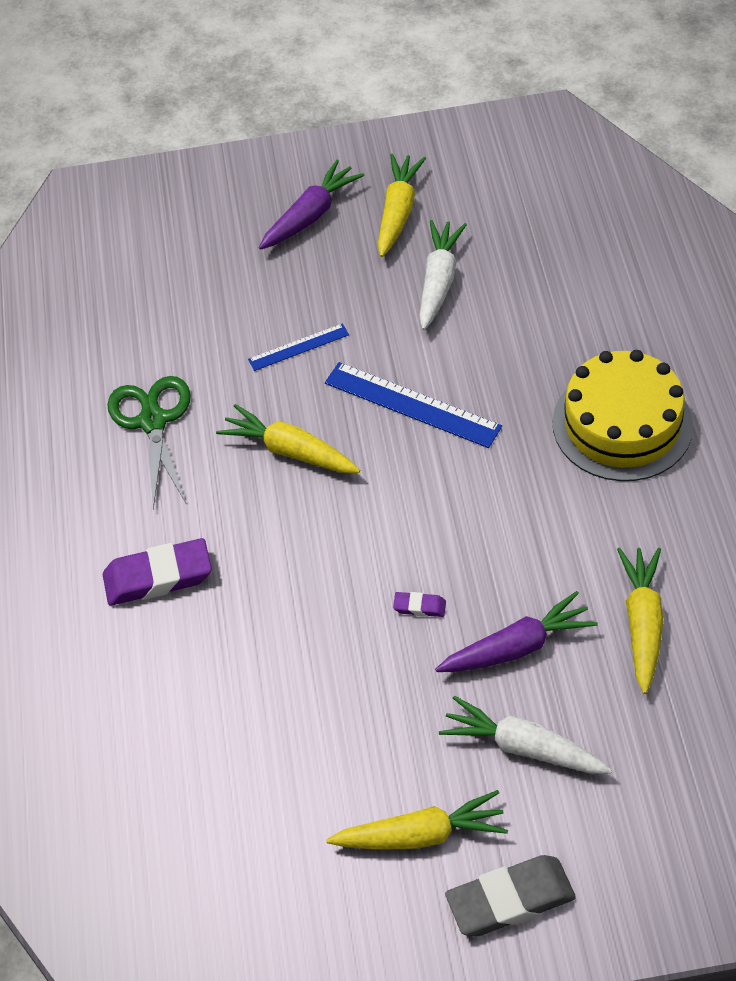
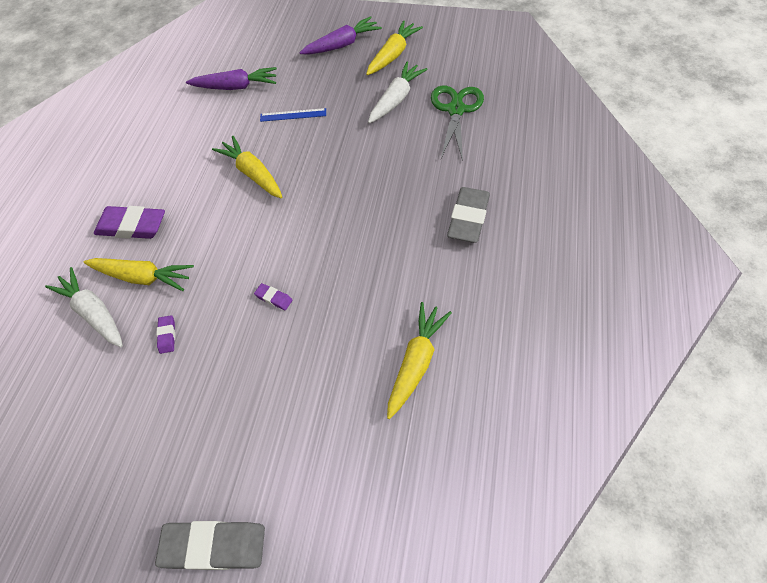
camera: 20 degrees right, 5 degrees up
(153, 421) = (187, 134): green scissors -> green scissors (456, 110)
(304, 699) = (167, 335): none -> purple eraser
(412, 405) = (340, 167): blue ruler -> none
(421, 834) = (183, 466): yellow carrot -> yellow carrot (143, 277)
(518, 646) = (322, 349): purple carrot -> purple carrot (236, 87)
(522, 747) = (287, 425): white carrot -> white carrot (94, 312)
(622, 424) = (468, 218): yellow cake -> grey eraser

